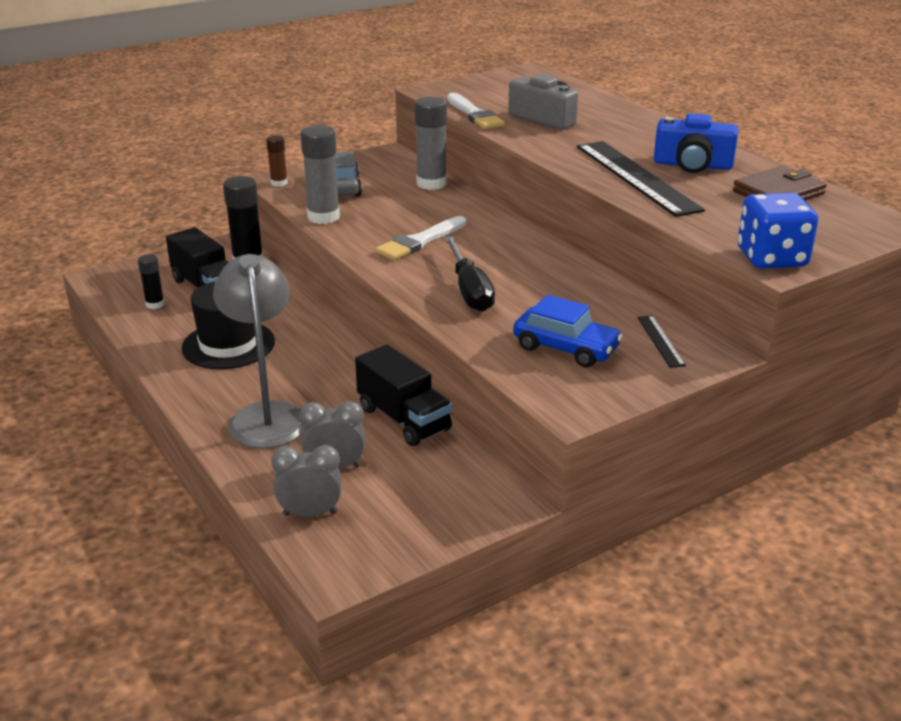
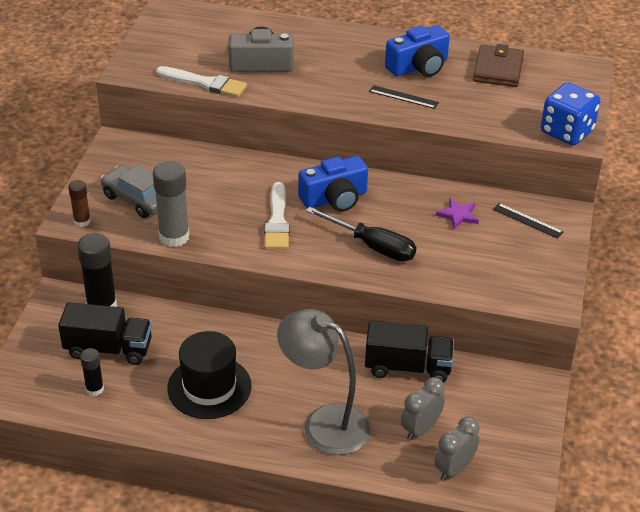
camera: 45 degrees left, 10 degrees up
(431, 183) = (199, 159): grey glue stick -> none
(496, 248) = (334, 198): none -> blue camera
(566, 348) = (489, 258): blue car -> none
(592, 306) = (458, 215): none -> purple star
(636, 177) = (403, 97): black ruler -> black ruler, size x0.44

